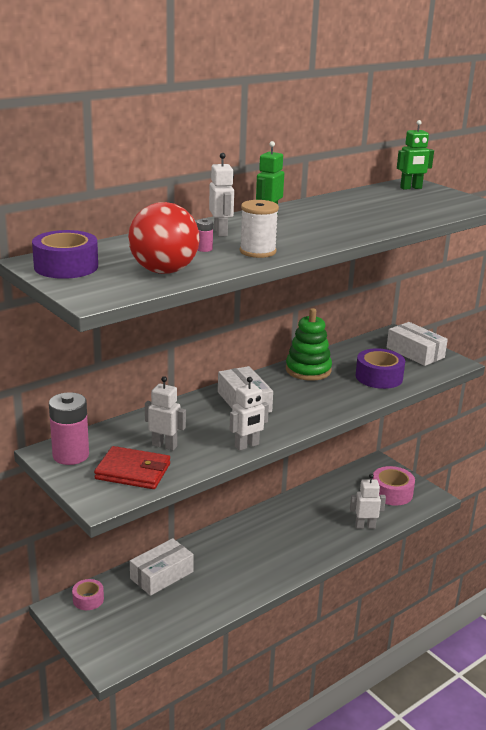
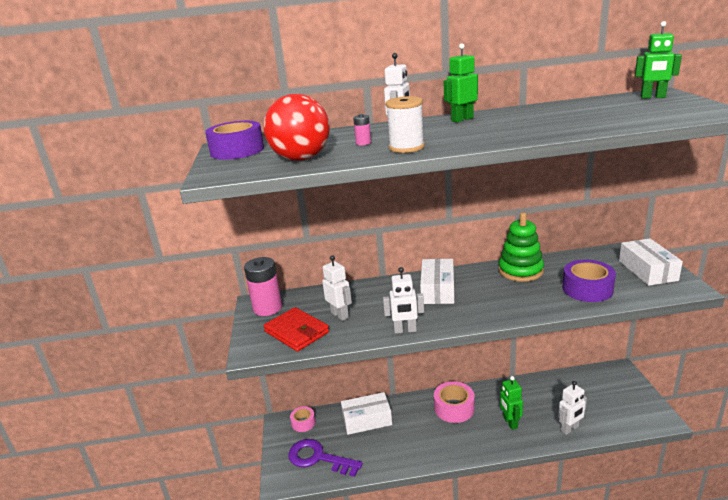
camera: 35 degrees right, 0 degrees up
(134, 628) = (318, 458): none -> purple key
(309, 536) = (510, 423): none -> green robot
(365, 526) = (570, 429): white robot -> white robot turned 120 degrees clockwise
(391, 493) = (617, 403): pink tape -> pink tape (454, 408)

